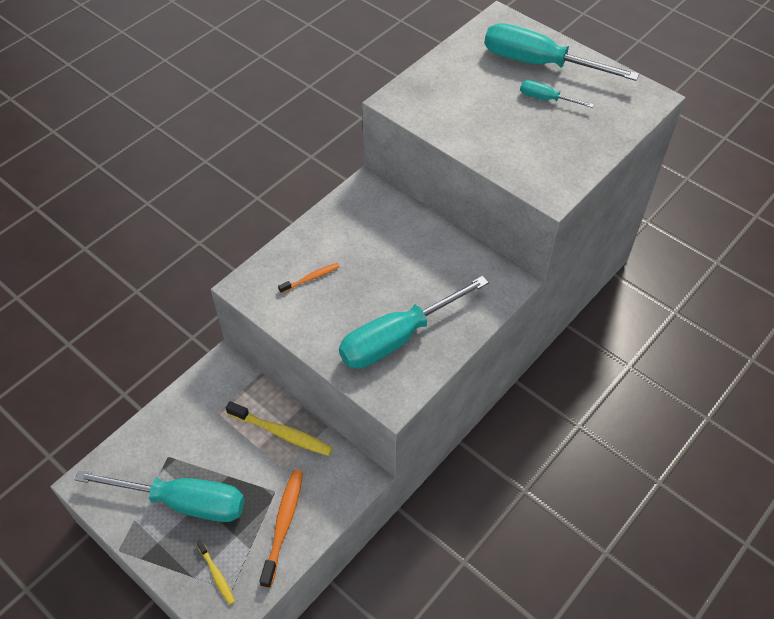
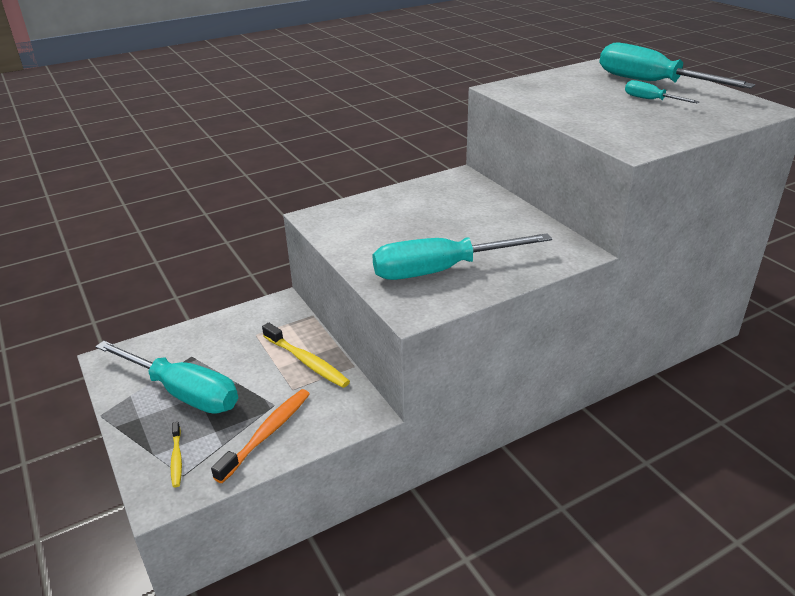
camera: 20 degrees right, 20 degrees down
(311, 278) = (377, 220): orange toothbrush -> none

